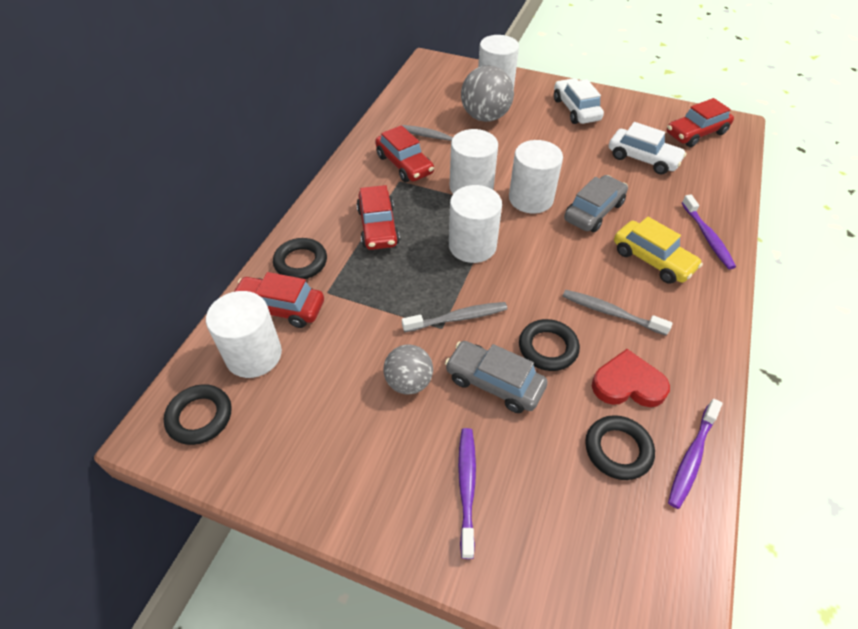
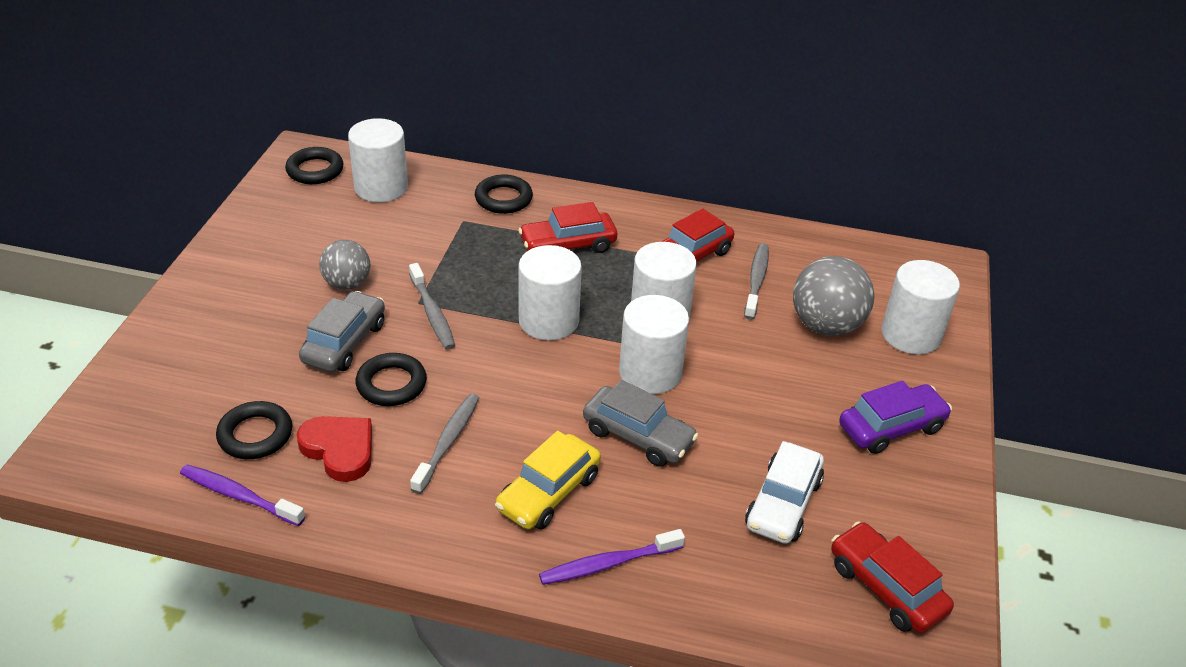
camera: 80 degrees right, 10 degrees down
(280, 308) = (439, 194): red car -> none
(466, 488) = (227, 327): purple toothbrush -> none
(576, 109) = (891, 427): white car -> purple car
(628, 384) = (339, 450): red heart -> red heart turned 45 degrees counterclockwise

